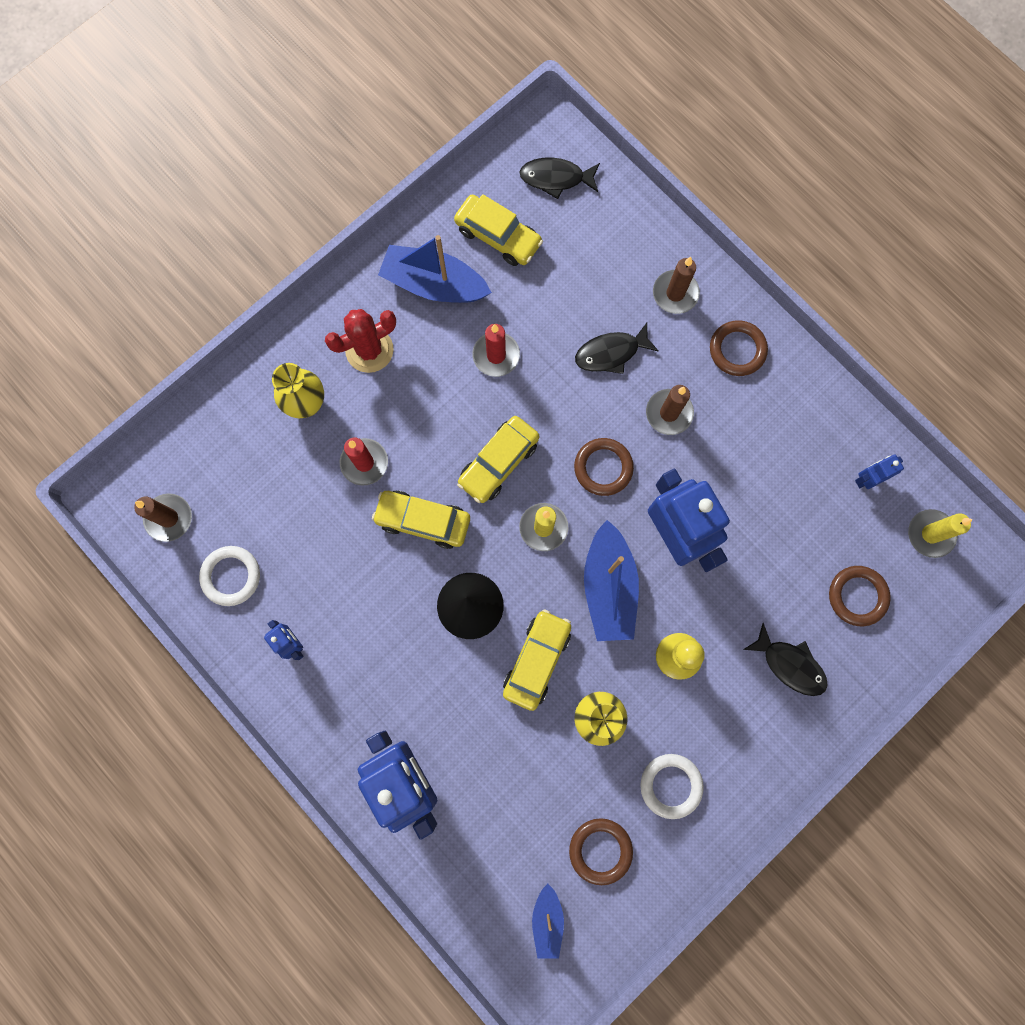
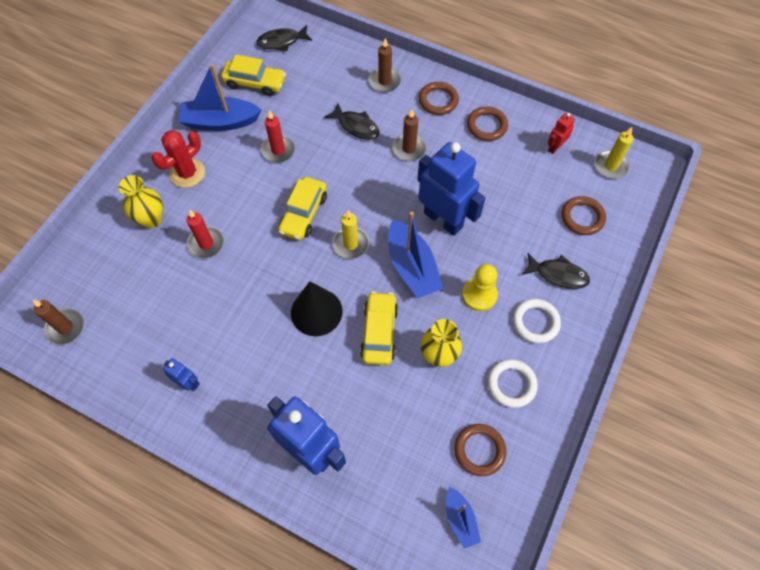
camera: 20 degrees left, 15 degrees down
(231, 576) = (126, 352): white ring -> white ring (535, 322)
(423, 521) = (262, 267): yellow car -> none
(603, 468) = (378, 194): brown ring -> brown ring (486, 126)
(611, 353) = (356, 126): black fish -> black fish turned 105 degrees counterclockwise
(867, 479) = (555, 147): blue robot -> red robot

